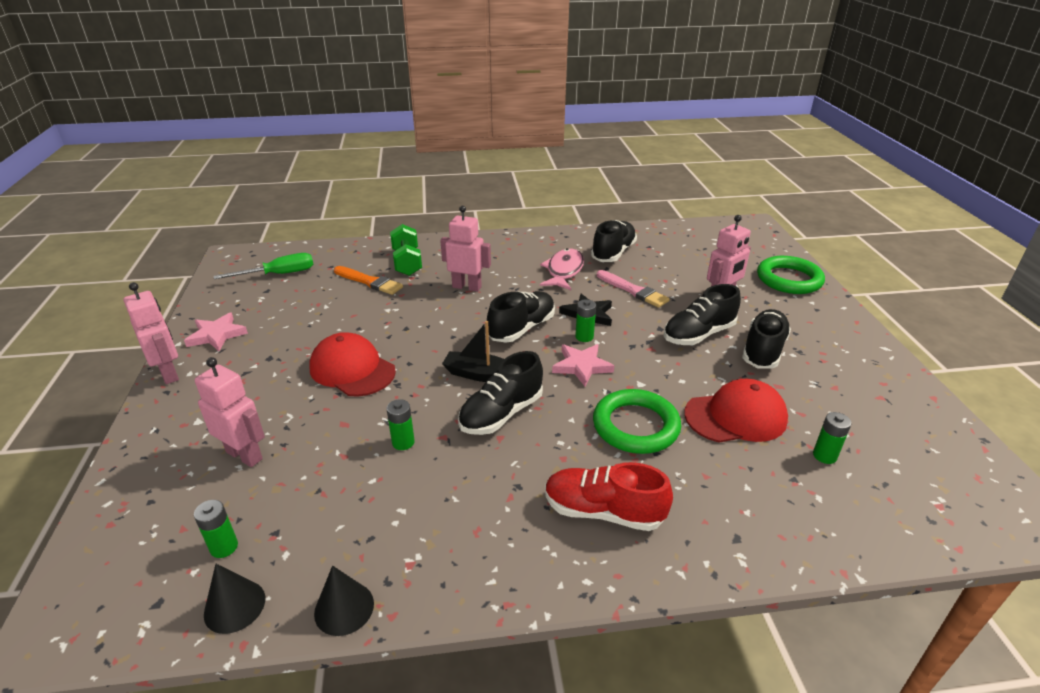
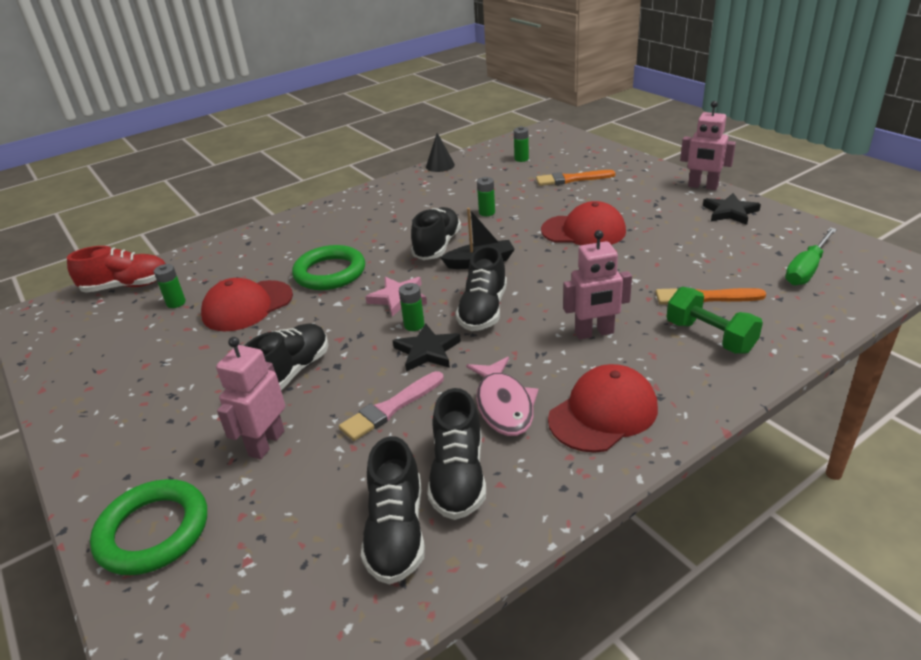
camera: 155 degrees right, 0 degrees up
(217, 335) = (730, 212): pink star -> black star
(234, 606) = (488, 152): black cone -> none
(245, 455) = (571, 179): pink robot -> orange brush
(515, 252) = (603, 413): none -> red cap
(603, 511) = (333, 227): red shoe -> red shoe (127, 286)
(633, 290) = (390, 408): pink brush -> pink brush turned 60 degrees counterclockwise
(763, 350) = (214, 380): black shoe -> black shoe (396, 531)

